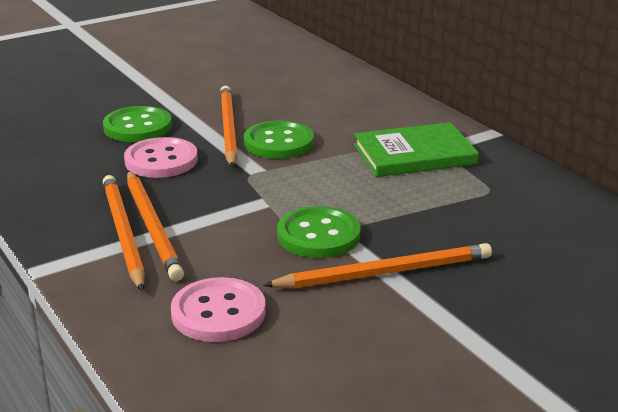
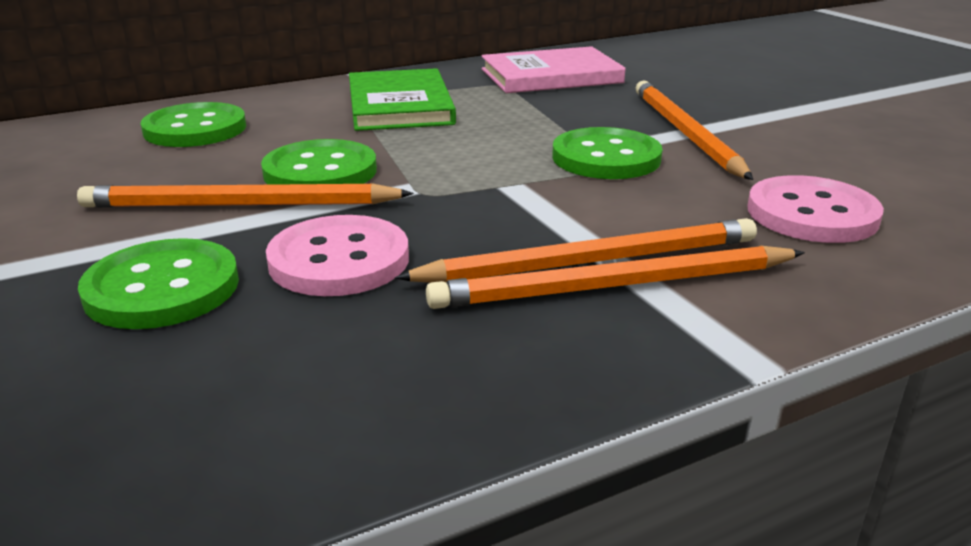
camera: 85 degrees left, 0 degrees up
(344, 99) = (195, 129): none -> green button
(527, 212) = (551, 76): none -> pink book

